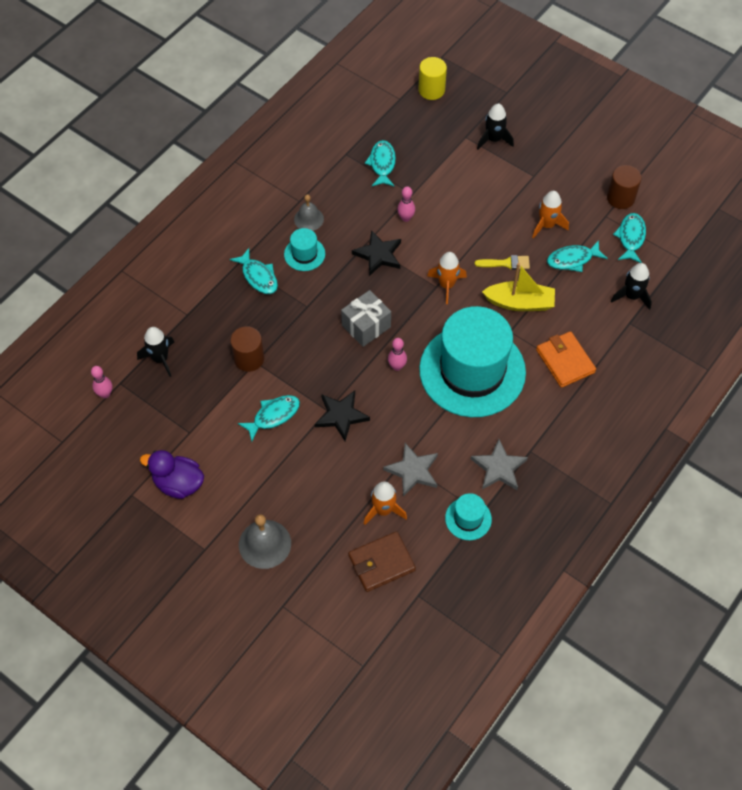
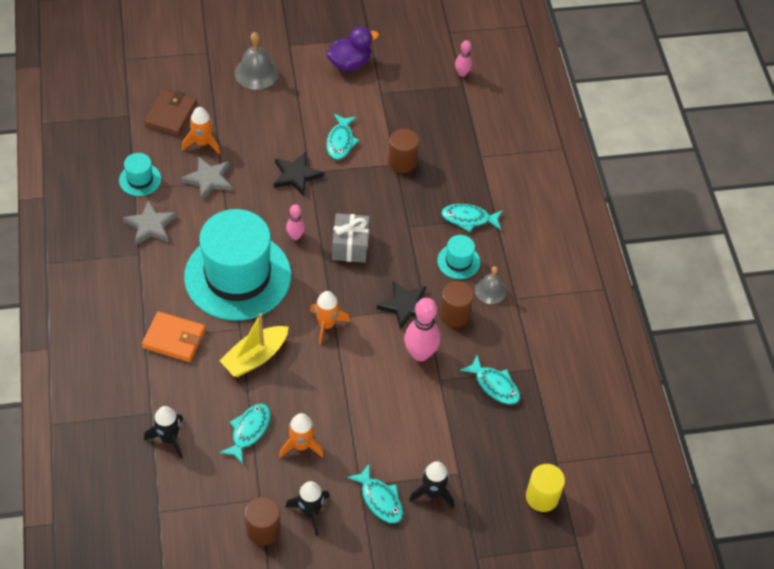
camera: 130 degrees right, 5 degrees down
(160, 359) = (458, 118): black rocket -> black rocket (310, 512)
(352, 223) = (454, 314): none -> brown cylinder
(406, 218) = (420, 354): pink bowling pin -> pink bowling pin, size x1.81
(506, 263) = (299, 382): yellow brush -> none
(630, 237) = (218, 495): turquoise fish -> turquoise fish (380, 499)

